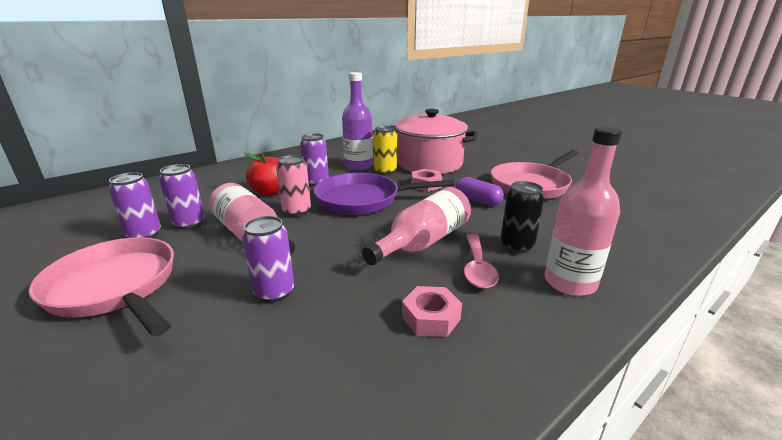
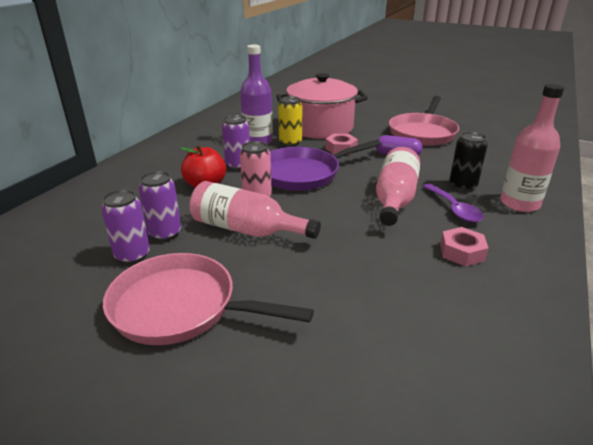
camera: 25 degrees left, 5 degrees up
(274, 292) = (329, 268): purple can -> none
(477, 268) = (454, 209): pink spoon -> purple spoon

